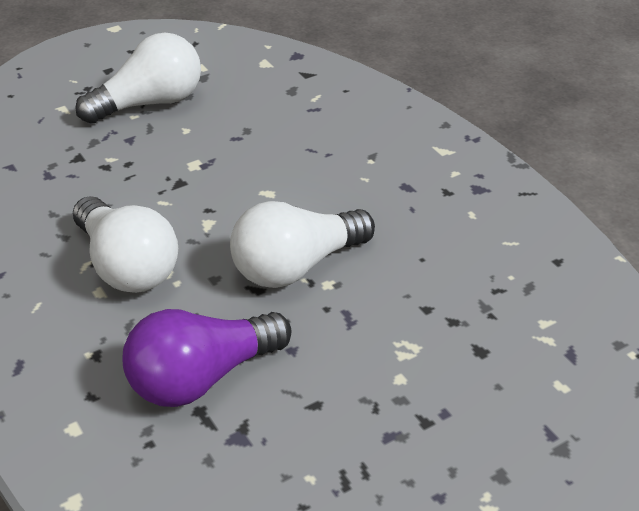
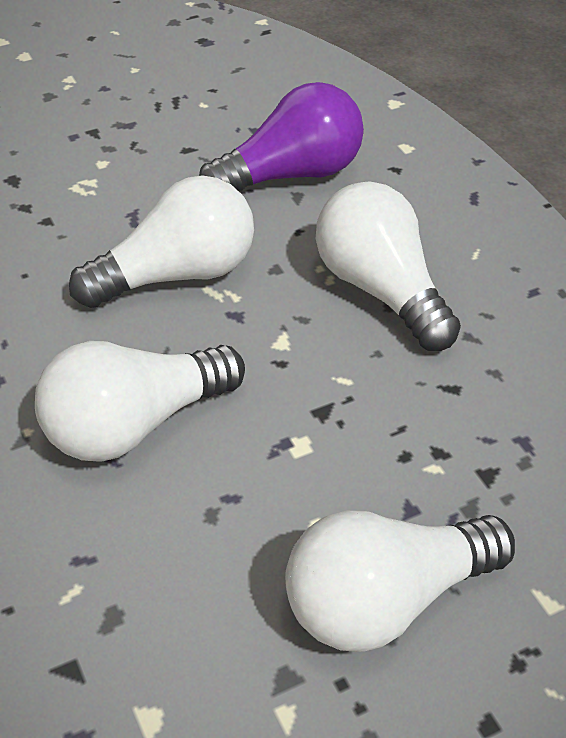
camera: 175 degrees left, 5 degrees up
(302, 167) = (135, 424): none -> white light bulb

